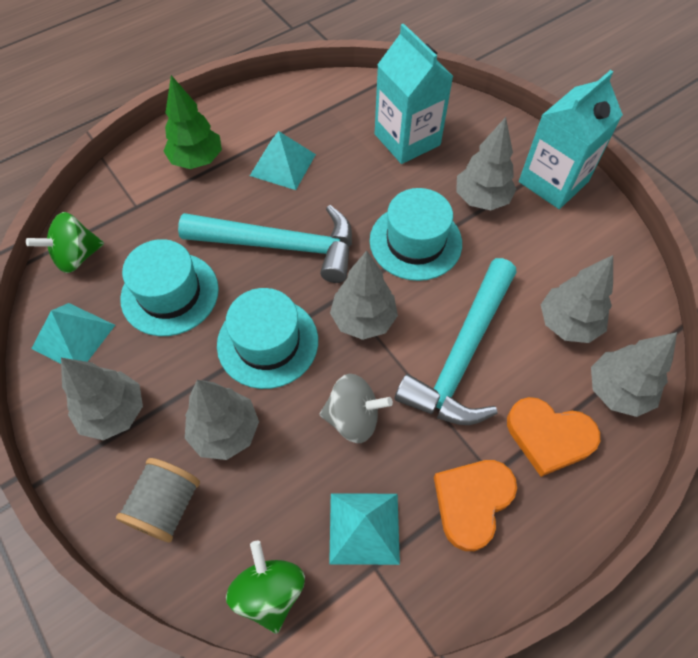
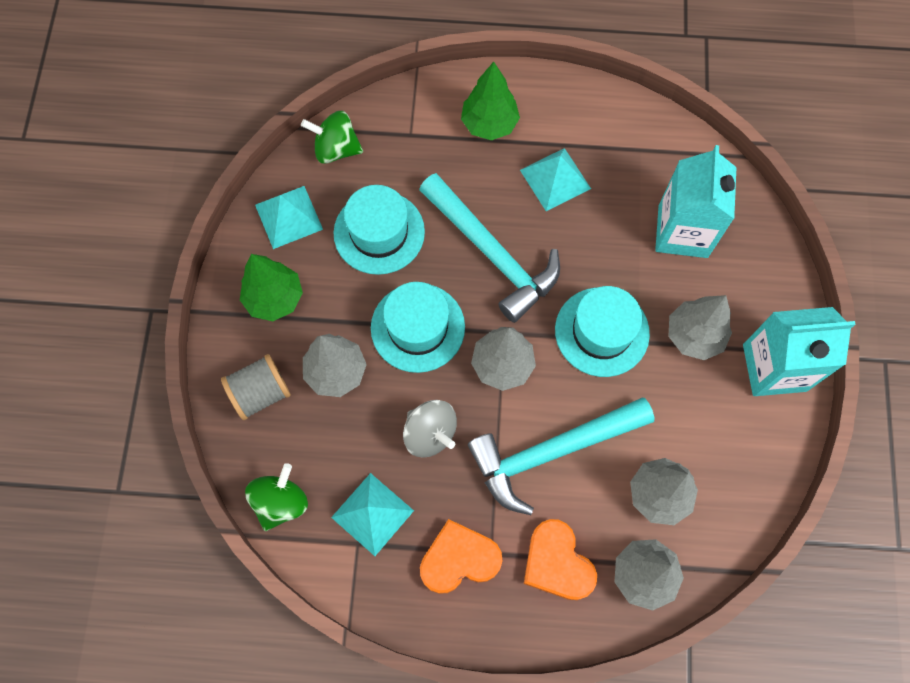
camera: 40 degrees right, 10 degrees up
(114, 413) = (275, 298): grey tree -> green tree

